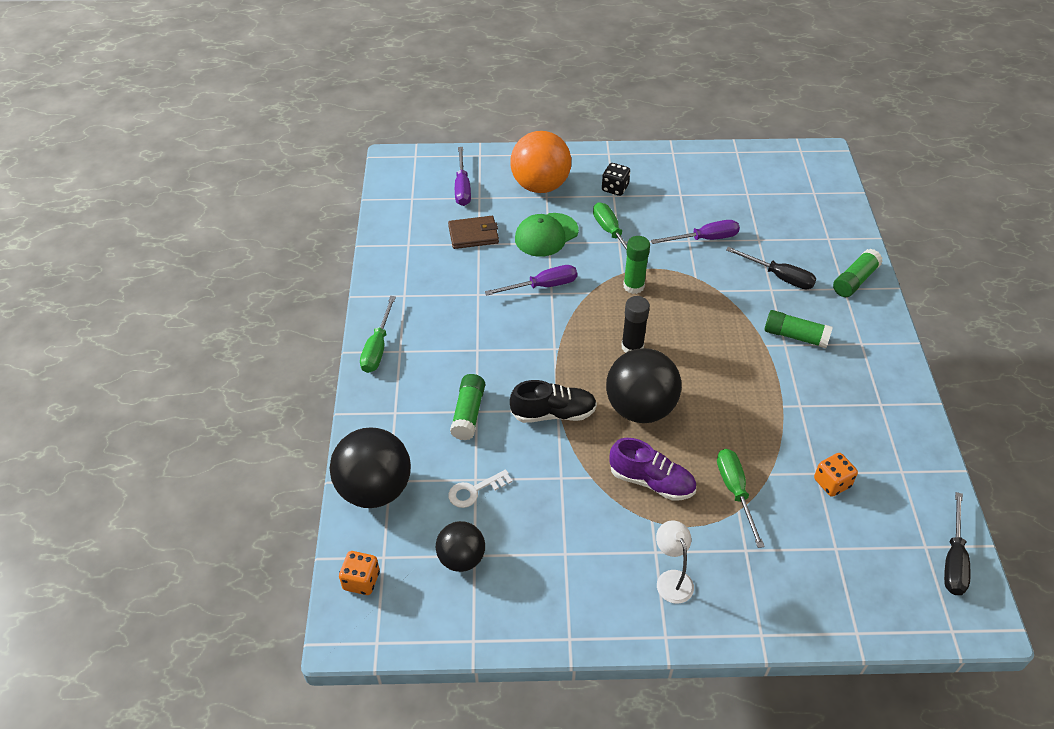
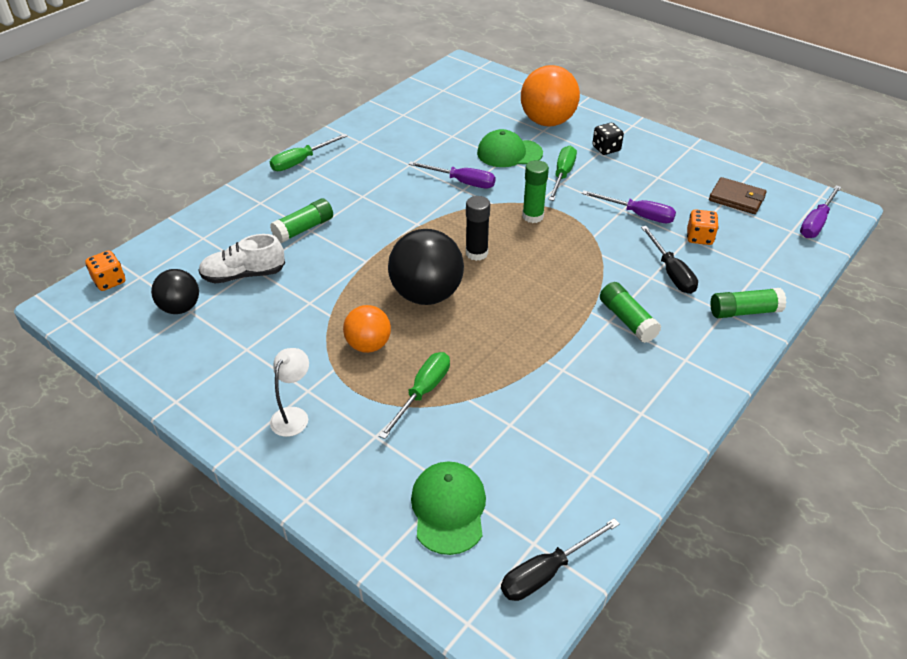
camera: 40 degrees right, 5 degrees down
(375, 489) = (188, 237): black ball -> none
(462, 187) = (487, 98): purple screwdriver -> purple screwdriver (816, 223)
(473, 235) = (455, 129): brown wallet -> brown wallet (736, 198)
(474, 491) = (243, 275): white key -> white shoe
(553, 413) = (359, 261): black shoe -> none
(651, 481) = (368, 345): purple shoe -> orange ball
(832, 483) = (513, 439): orange dice -> orange dice (699, 238)
(853, 564) = (448, 509): none -> green cap

